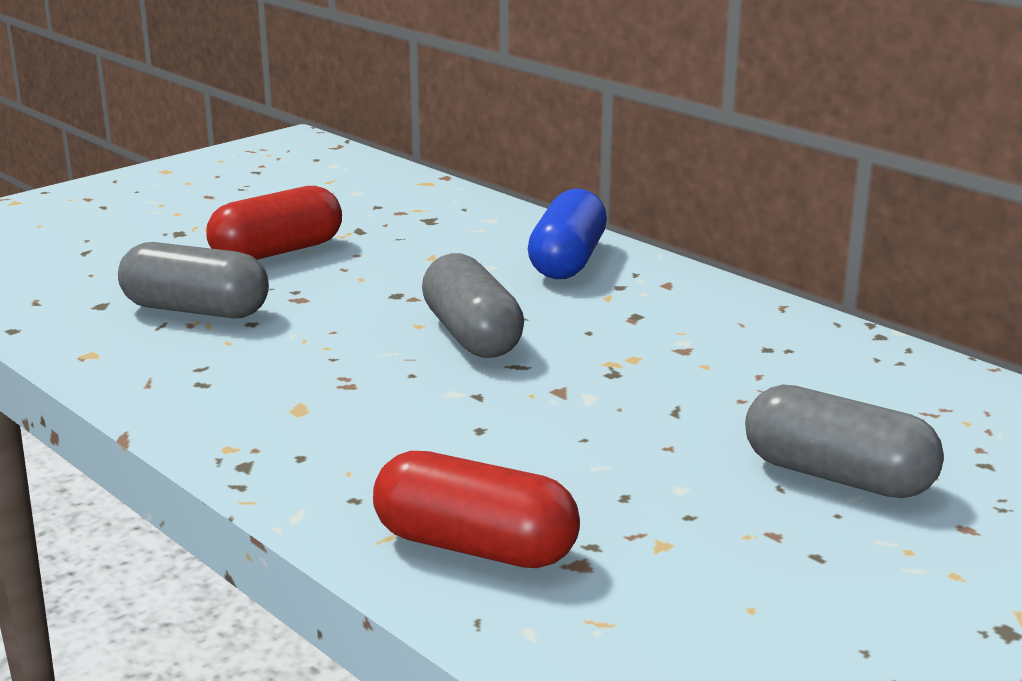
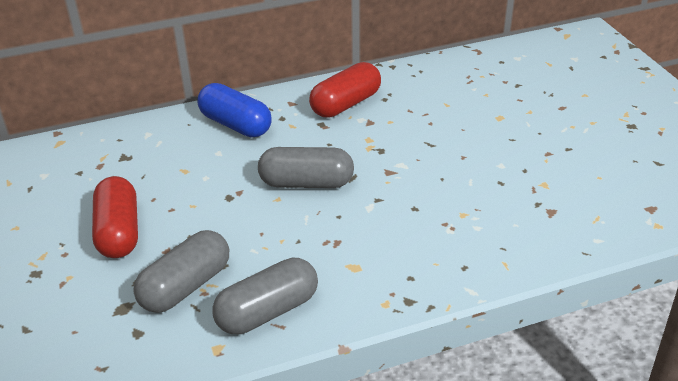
camera: 65 degrees left, 15 degrees up
(475, 546) = (526, 238): red capsule -> red capsule (346, 104)
(837, 476) = (511, 122): grey capsule -> grey capsule (267, 311)

